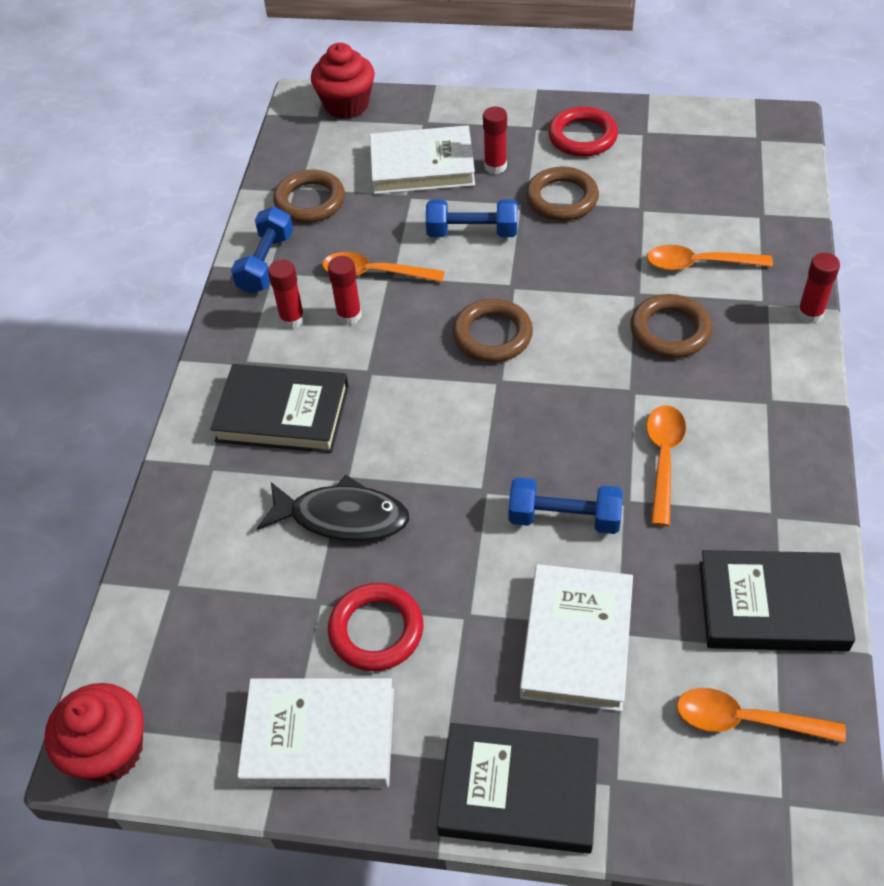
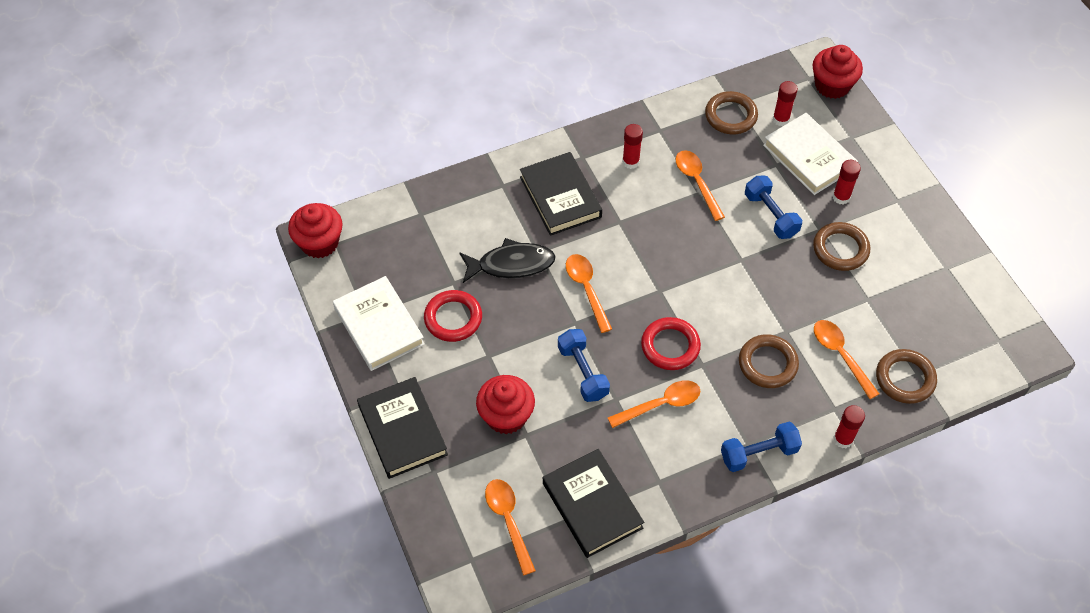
camera: 55 degrees right, 5 degrees up
(266, 263) = (663, 124): blue dumbbell -> blue dumbbell (758, 453)
(342, 517) = (511, 264): black fish -> black fish turned 75 degrees counterclockwise
(349, 315) = (654, 188): red glue stick -> red glue stick (780, 119)
(443, 453) = (586, 289): none -> orange spoon
(492, 335) = (693, 269): brown ring -> brown ring (905, 378)
(577, 641) = (506, 416): white book -> red cupcake
(582, 137) = (911, 232): red ring -> red ring (670, 346)

